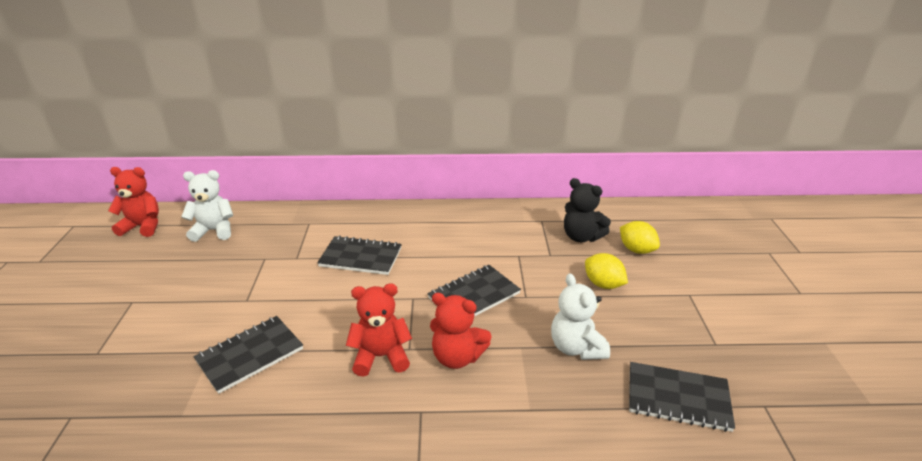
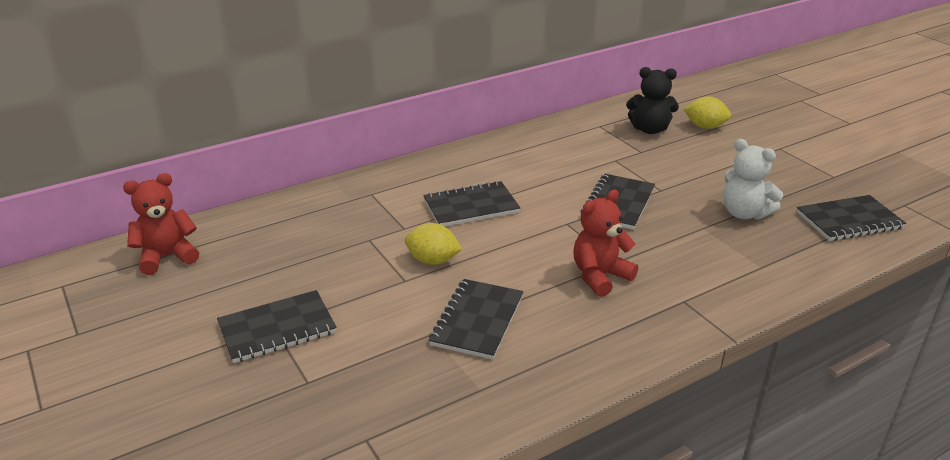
camera: 30 degrees left, 0 degrees up
(131, 304) = (277, 328): none -> black notebook
(214, 231) = (269, 233): white teddy bear -> none
(457, 357) = (663, 253): red teddy bear -> none
(603, 284) = (710, 161): yellow lemon -> yellow lemon (433, 260)

